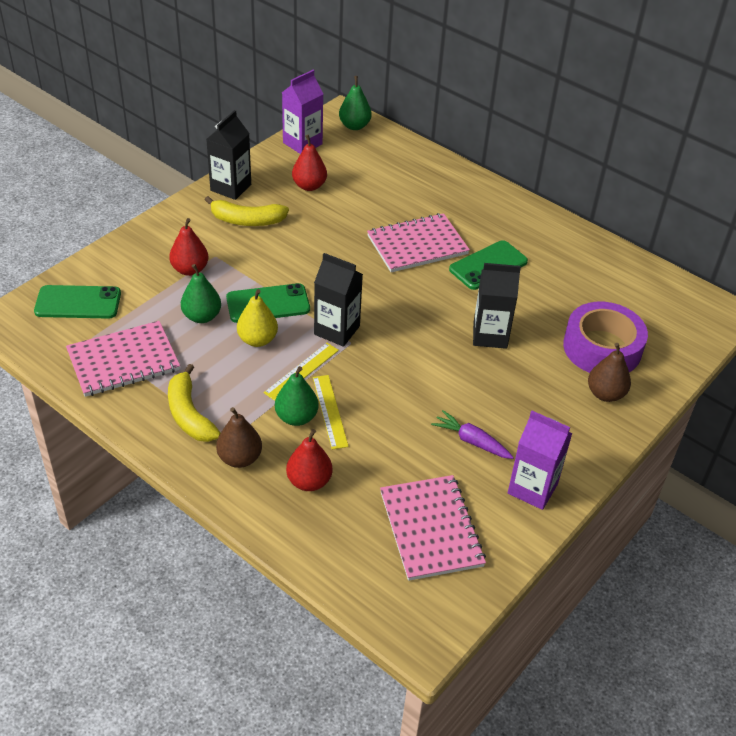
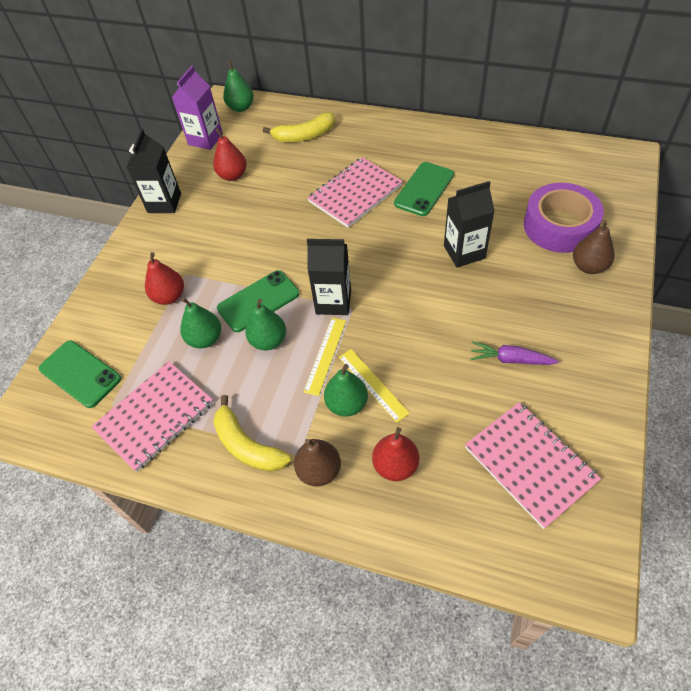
camera: 15 degrees left, 10 degrees up
(78, 303) = (80, 374): green phone -> green phone turned 60 degrees clockwise
(247, 220) = (195, 228): yellow banana -> yellow banana (304, 136)
(257, 340) = (268, 341): yellow pear -> green pear
(532, 488) = (588, 383): purple carton -> none

